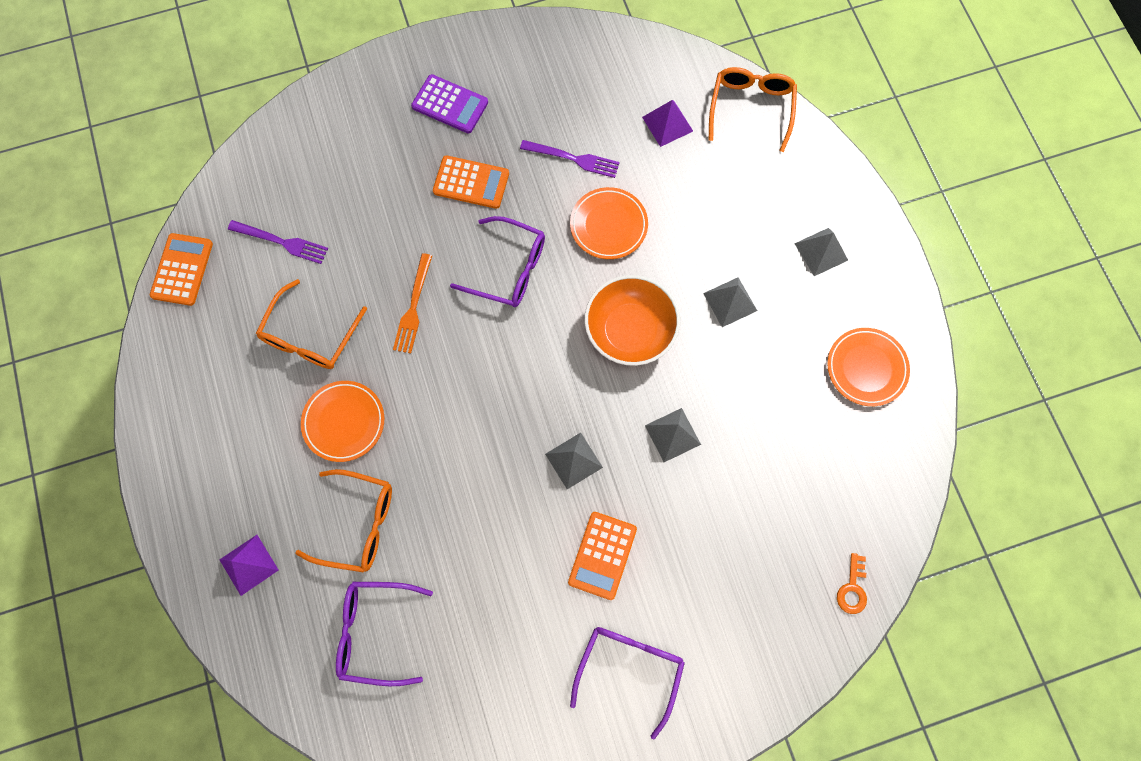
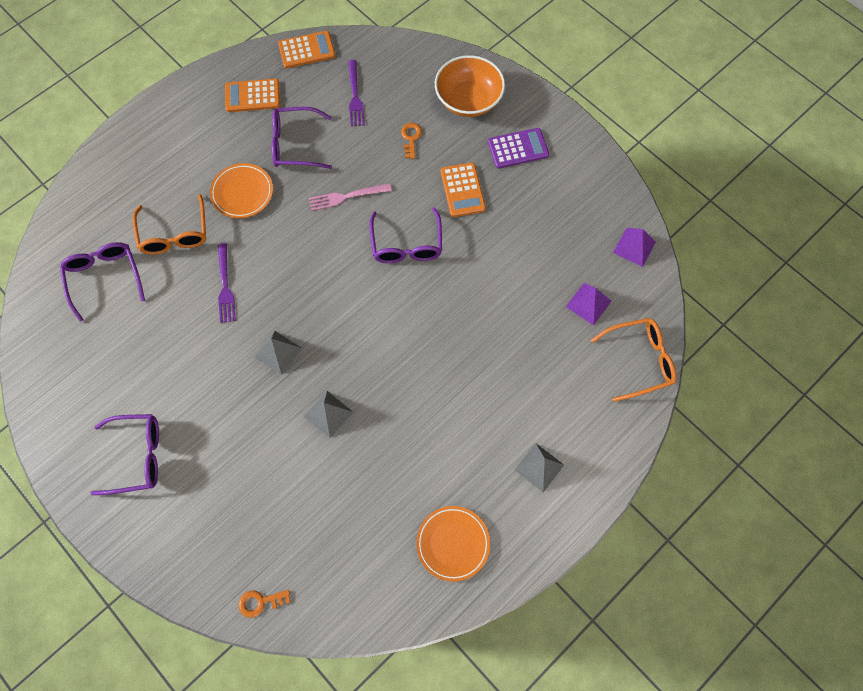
camera: 65 degrees right, 5 degrees down
(249, 564) = (122, 183): purple pyramid -> purple pyramid (634, 247)
(311, 335) = (296, 144): orange glasses -> purple glasses
(374, 206) = (411, 138): none -> orange key
(413, 307) = (346, 197): orange fork -> pink fork
(450, 104) = (518, 149): purple calculator -> purple calculator turned 105 degrees counterclockwise
(574, 159) = (520, 250): purple fork -> purple fork (225, 286)
(602, 555) = (214, 402): orange calculator -> orange calculator (252, 96)
(608, 225) = (477, 297): orange plate -> none
(630, 331) = (398, 349): orange bowl -> orange bowl (468, 100)
(730, 302) = (458, 412): grey pyramid -> none

